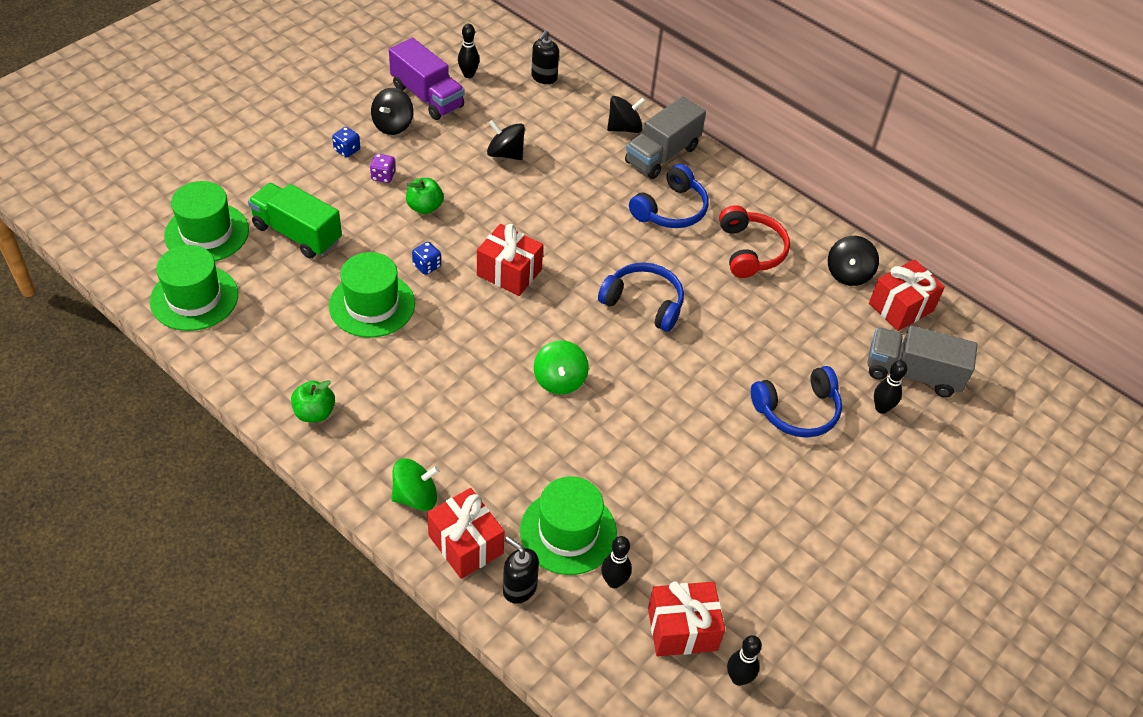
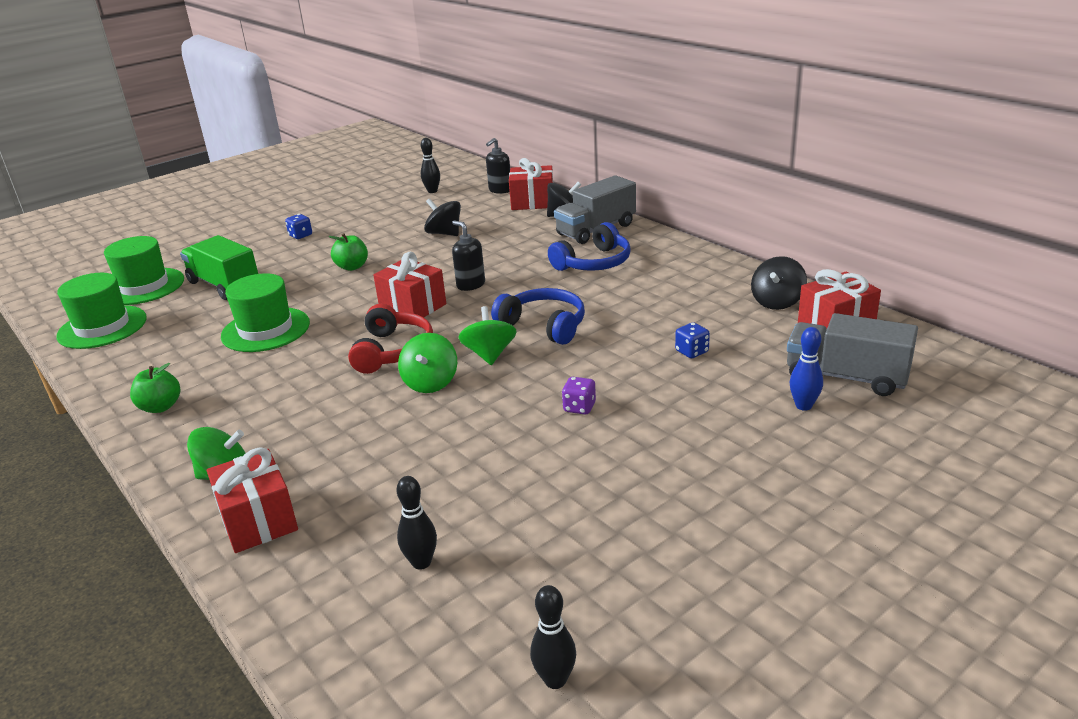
camera: 15 degrees right, 20 degrees down
(383, 176) = (324, 249): purple dice -> purple dice (579, 407)
(393, 125) = (350, 220): black spinning top -> none
(427, 97) = (389, 204): purple truck -> none
(427, 266) = (334, 303): blue dice -> blue dice (692, 352)
(519, 588) = (300, 565): black soap dispenser -> black soap dispenser (470, 285)
(568, 532) = (384, 512): green hat -> none
(603, 343) = (489, 354): none -> green spinning top
(682, 629) = (493, 617): red gift -> red gift (532, 202)
(750, 250) = (671, 288): red headphones -> red headphones (393, 351)
(797, 411) = (698, 408): blue headphones -> none
(881, 408) = (803, 406): black bowling pin -> blue bowling pin

